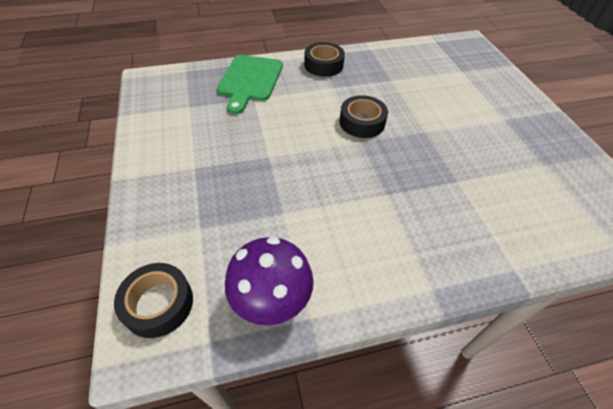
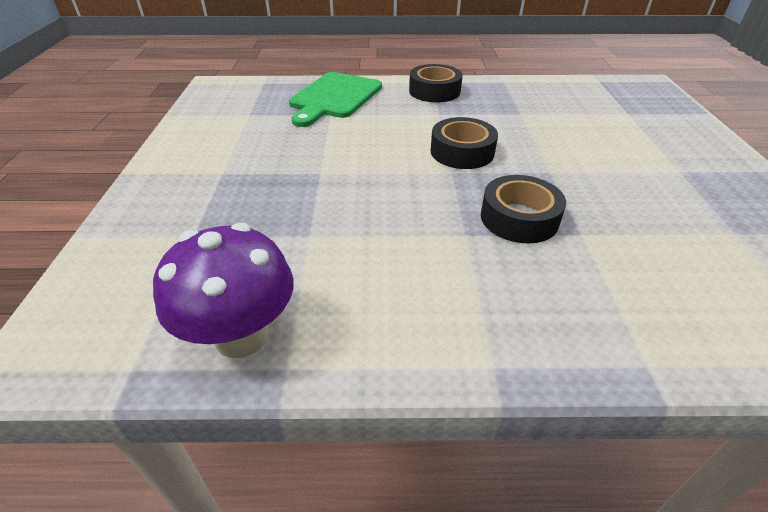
camera: 15 degrees right, 10 degrees down
(158, 304) = (92, 310): black tape -> black tape (519, 218)

